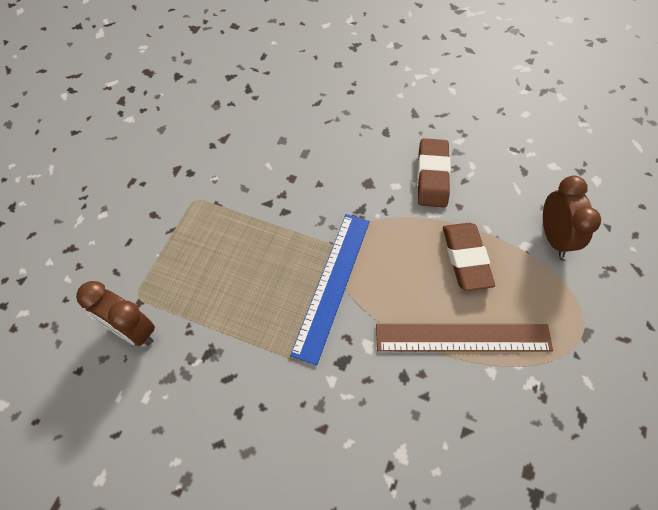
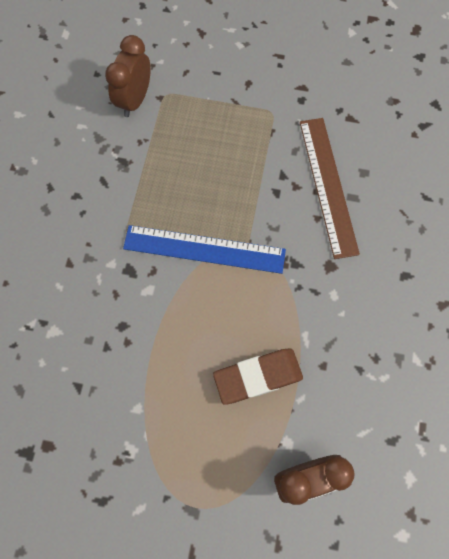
camera: 80 degrees right, 10 degrees up
(432, 176) = (356, 333): brown eraser -> none
(463, 338) = (168, 378): brown ruler -> brown ruler (327, 186)

